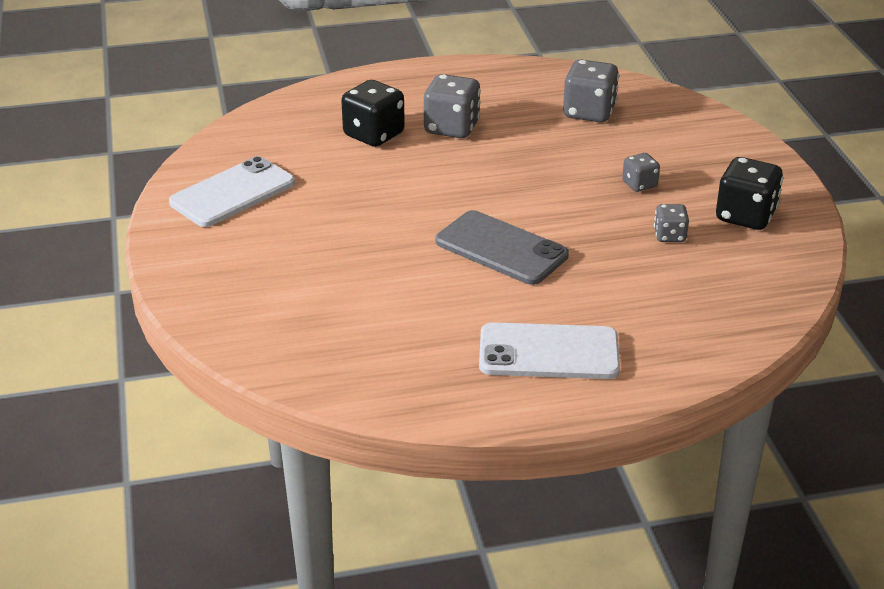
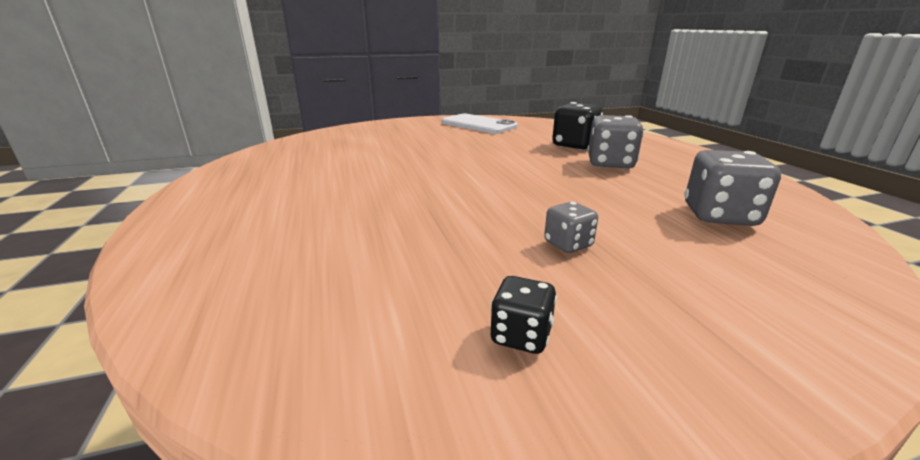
camera: 85 degrees right, 10 degrees down
(501, 249) = (418, 183): grey phone -> none
(548, 352) = (253, 201): white phone -> none
(669, 236) = (448, 262): grey dice -> none
(745, 216) = (521, 336): black dice -> black dice, size x0.56

